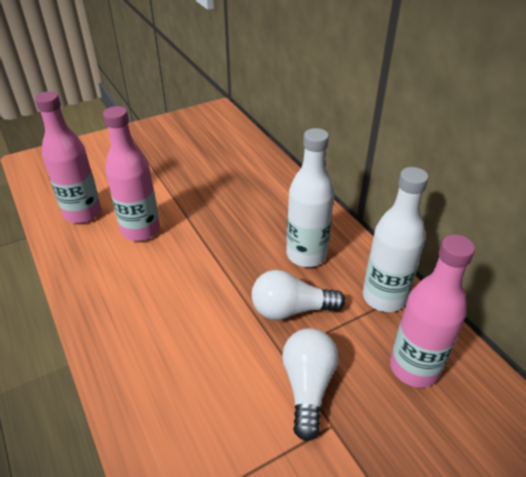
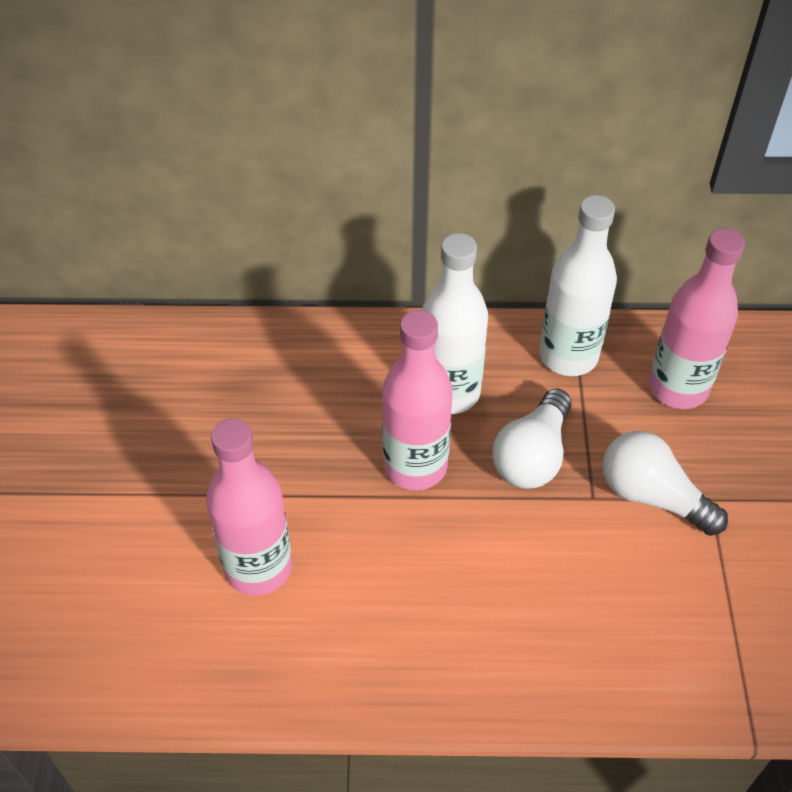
camera: 60 degrees left, 10 degrees up
(82, 213) = (151, 638): pink bottle -> pink bottle (415, 466)

